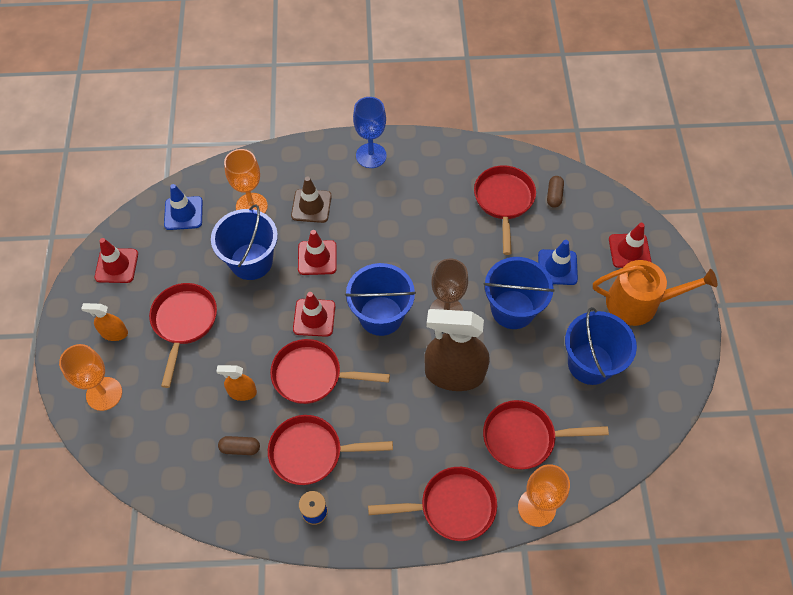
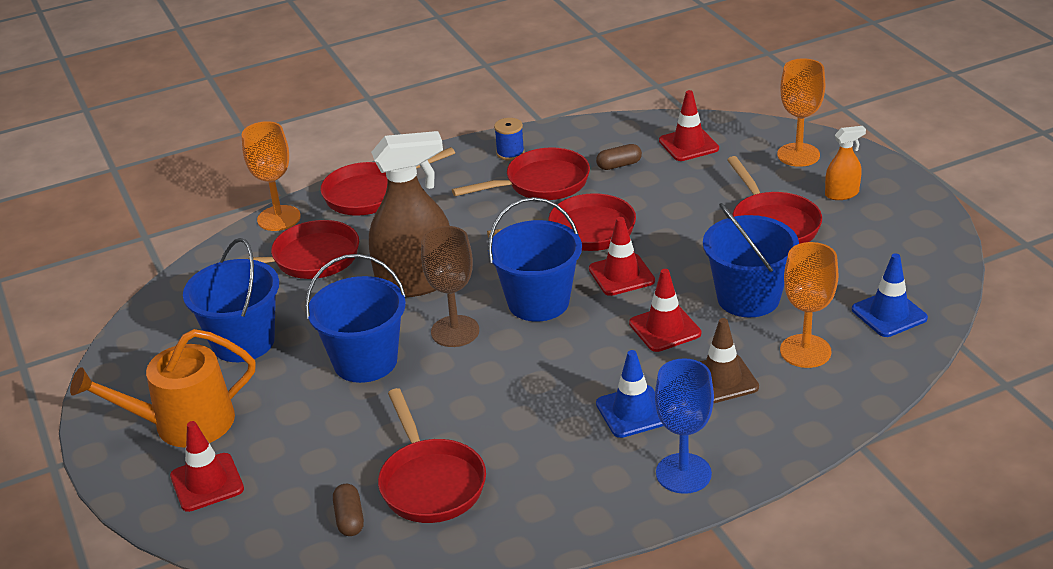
camera: 160 degrees right, 25 degrees down
(116, 265) = (910, 242): red traffic cone -> red traffic cone (688, 145)
(242, 392) = (652, 198): orange spray bottle -> none
(557, 267) = (316, 426): blue traffic cone -> blue traffic cone (633, 412)

